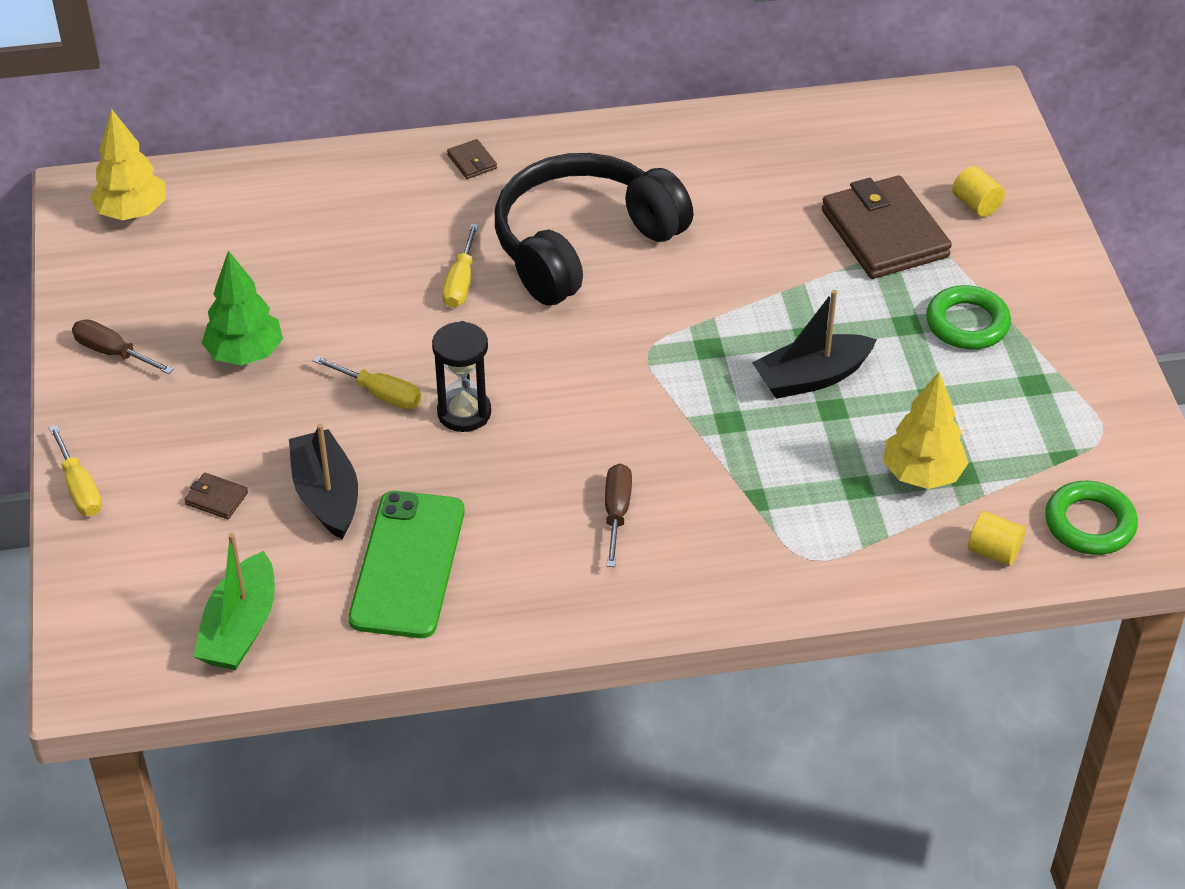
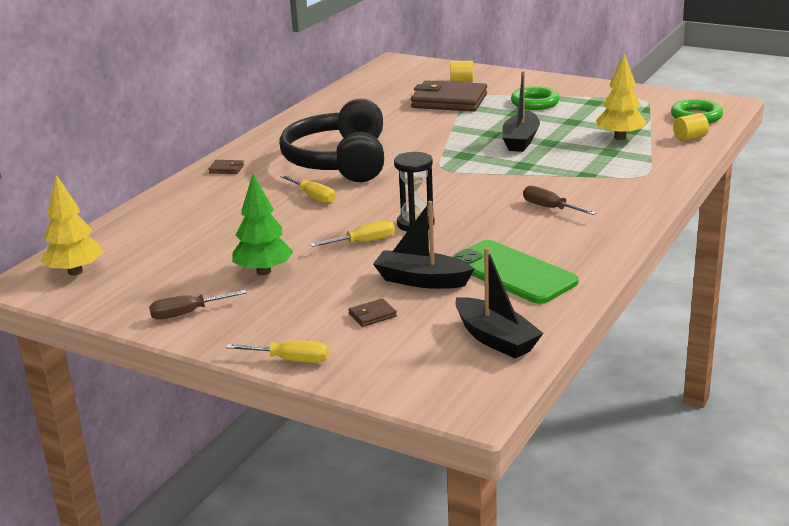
camera: 50 degrees left, 20 degrees down
(240, 628) = (495, 339): green boat -> black boat

